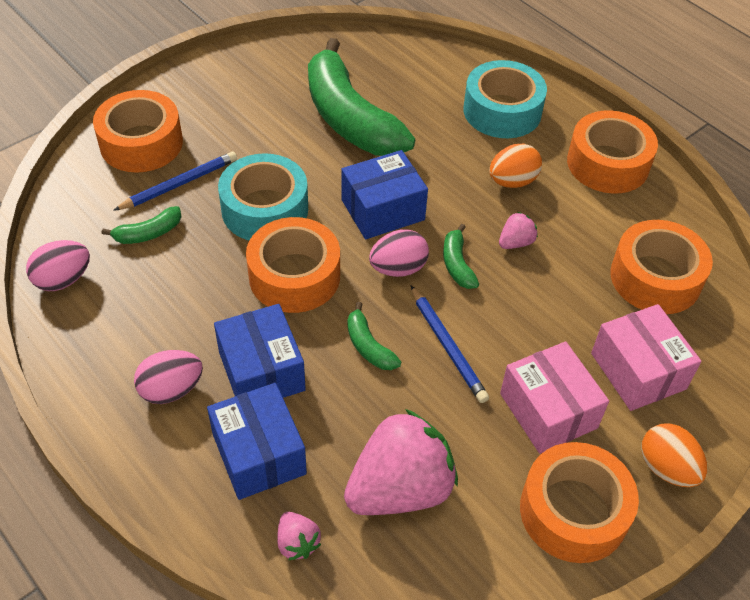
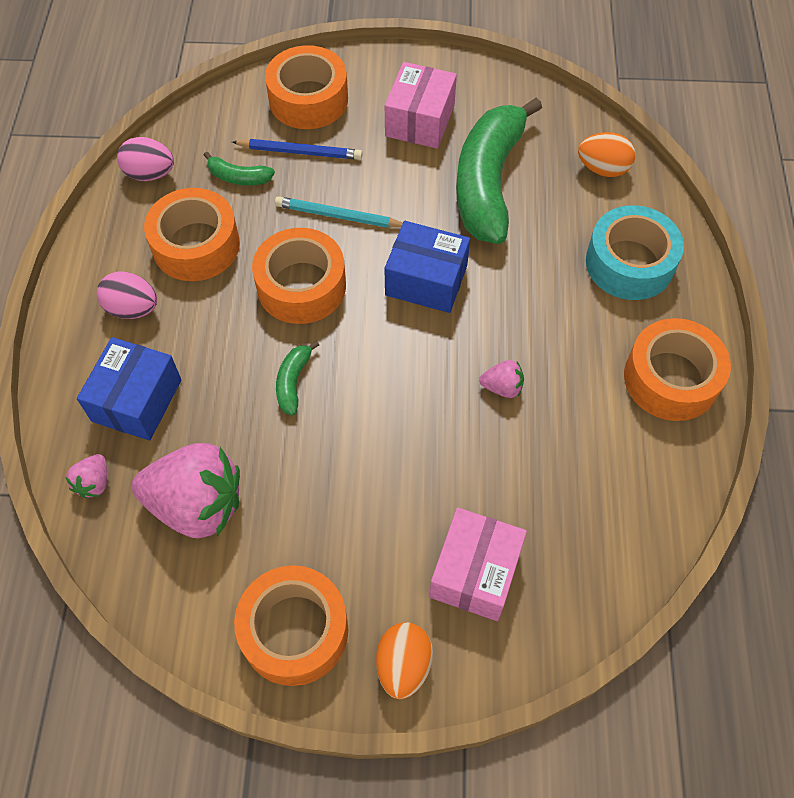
camera: 45 degrees right, 10 degrees up
(261, 371) = (202, 341): blue box -> none
(265, 209) = (338, 216): turquoise tape -> turquoise pencil
(398, 268) = (383, 338): pink egg -> none
(447, 346) = (349, 429): blue pencil -> none
(457, 264) = (433, 369): green banana -> none
(512, 181) = (562, 333): orange egg -> orange egg (602, 169)
(548, 410) = (366, 541): pink box -> pink box (420, 120)
(655, 278) = (587, 510): orange tape -> orange tape (196, 245)

